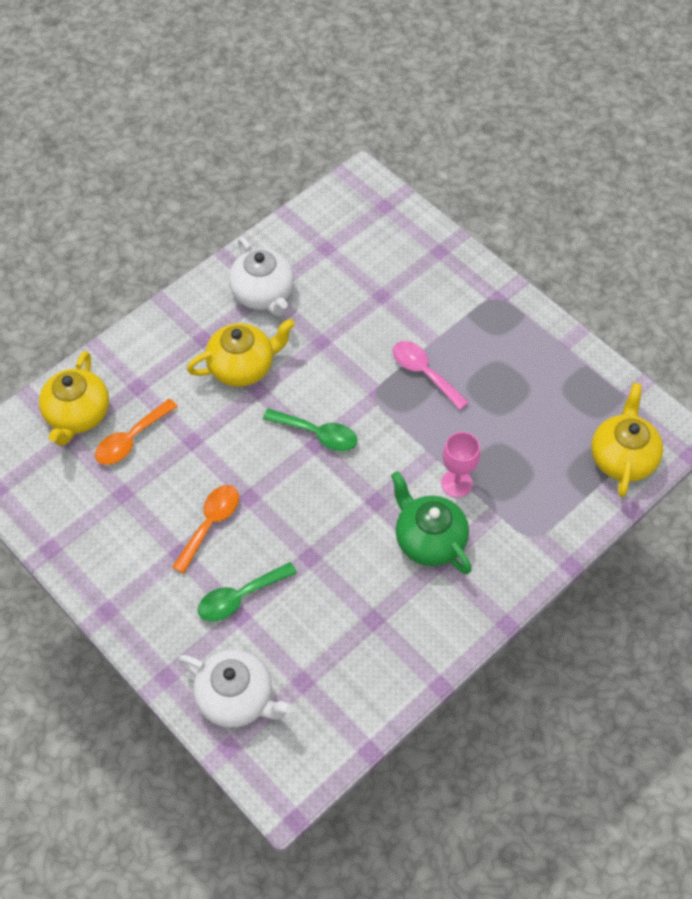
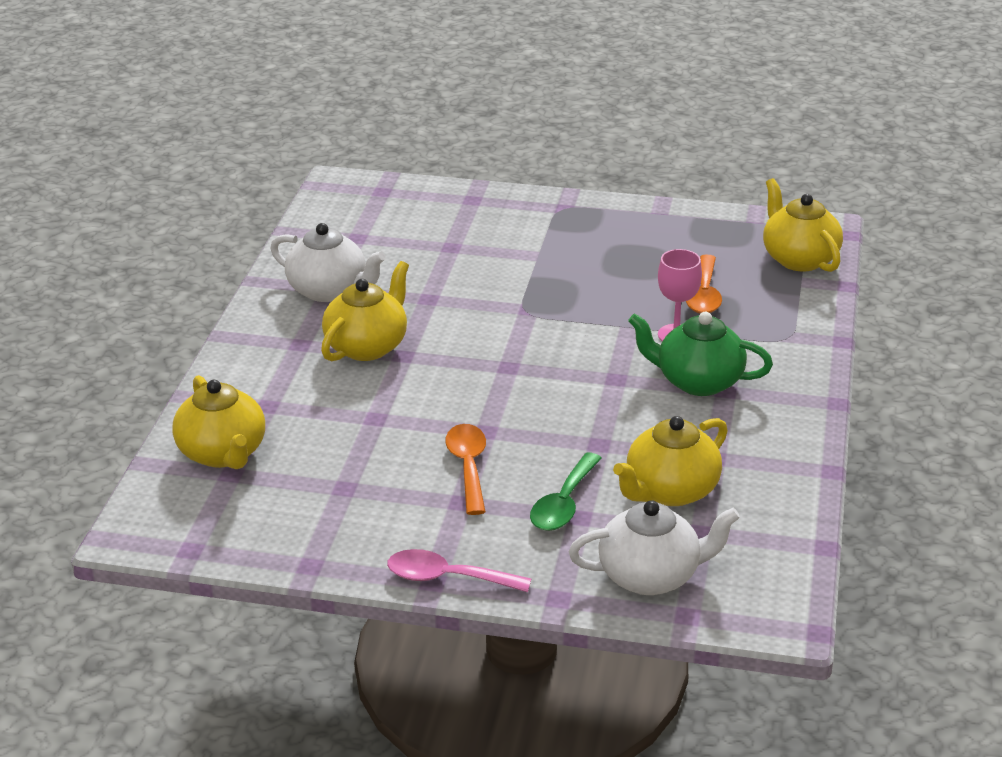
camera: 35 degrees left, 25 degrees down
(131, 439) = (306, 445): orange spoon -> orange spoon (704, 294)
(316, 631) = (670, 491): none -> yellow teapot
(317, 434) = (502, 359): green spoon -> none
(424, 372) = (555, 279): pink spoon -> pink spoon (447, 578)

